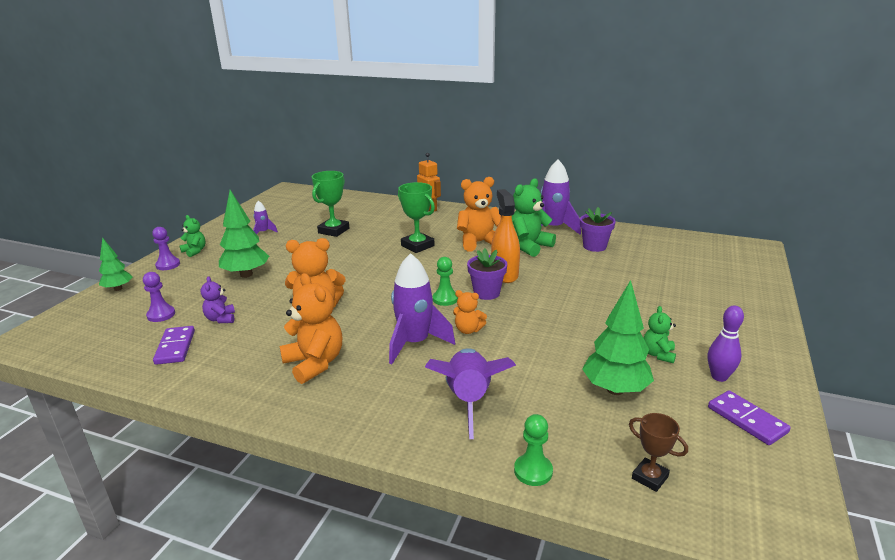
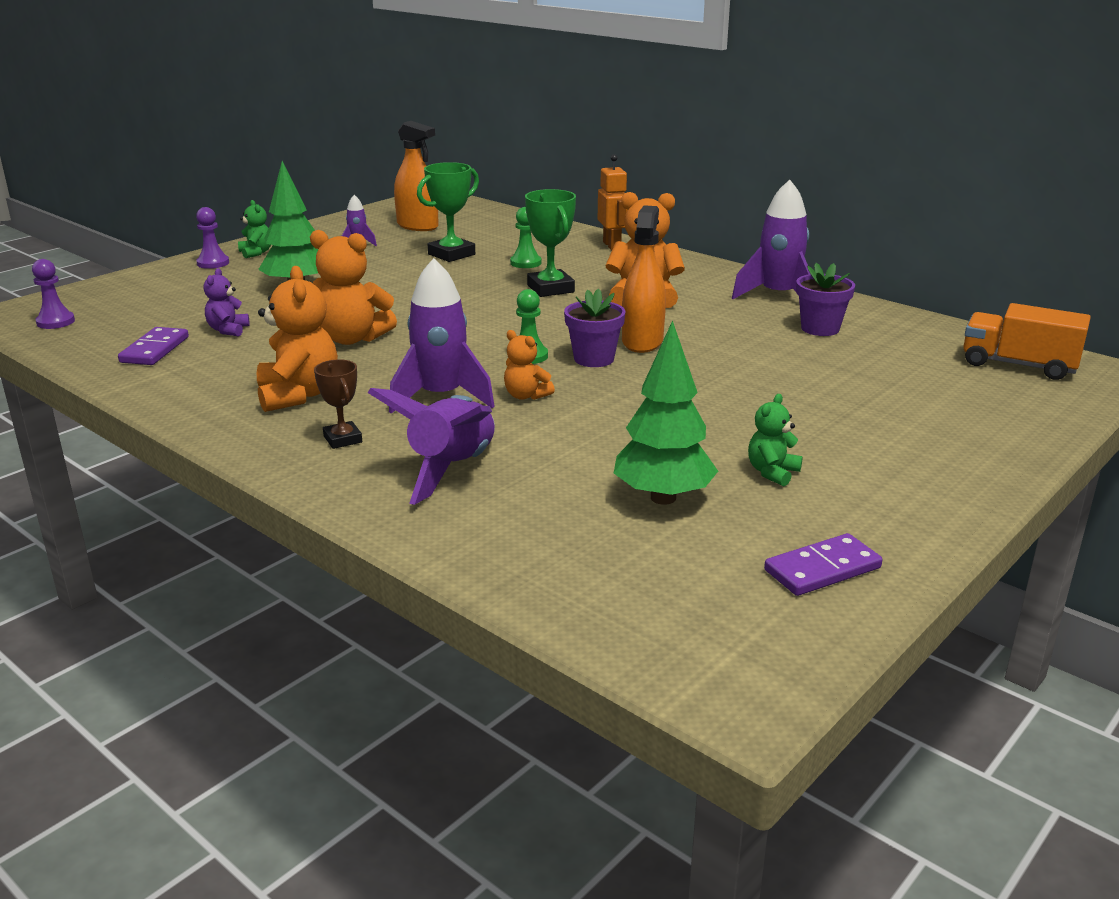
camera: 20 degrees right, 0 degrees up
(118, 289) = (138, 280): green tree -> none
(161, 315) = (164, 314): purple pawn -> purple pawn (55, 322)
(294, 213) = (417, 226): none -> orange spray bottle
(529, 246) = (715, 313): green teddy bear -> none
(533, 471) = (462, 554): green pawn -> green pawn (525, 263)
(650, 477) = (609, 595): brown trophy -> brown trophy (343, 439)
(714, 251) = (1018, 365): none -> orange truck
(719, 377) = (837, 515): purple bowling pin -> none
(747, 420) = (822, 569): purple domino -> purple domino turned 75 degrees clockwise

